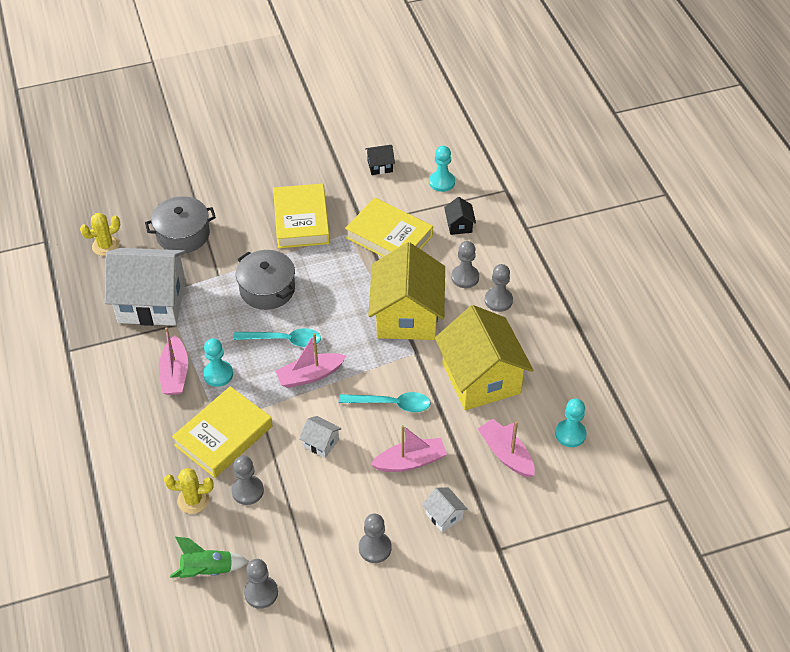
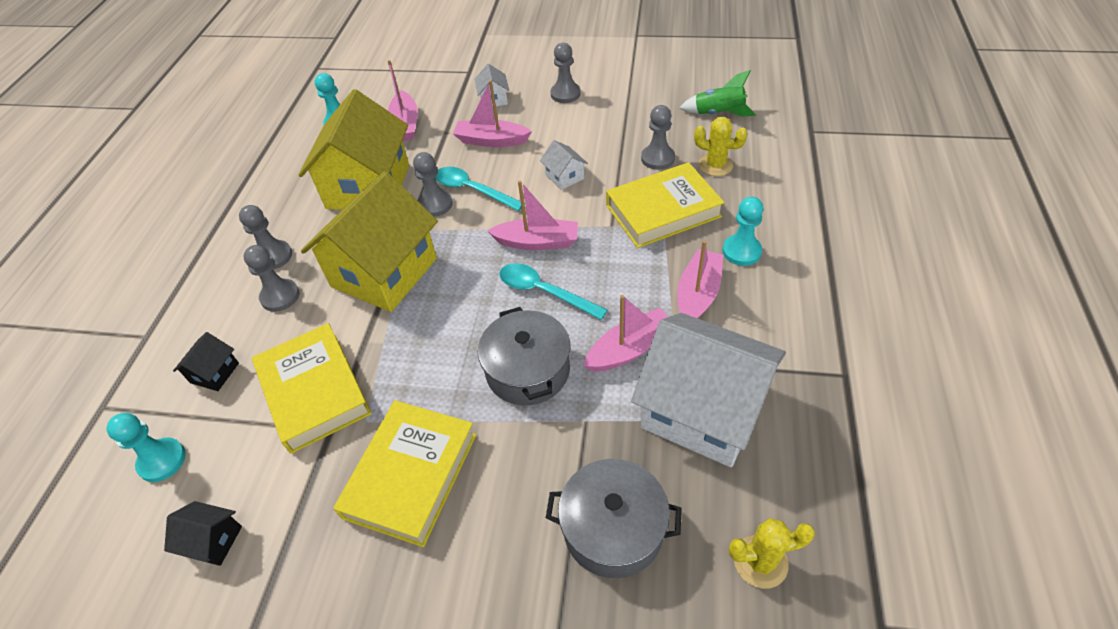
camera: 150 degrees left, 0 degrees up
(208, 322) = (630, 349): none -> pink boat
(218, 374) = (643, 276): turquoise pawn -> turquoise pawn (741, 251)
(261, 593) = (676, 90): grey pawn -> grey pawn (435, 204)

